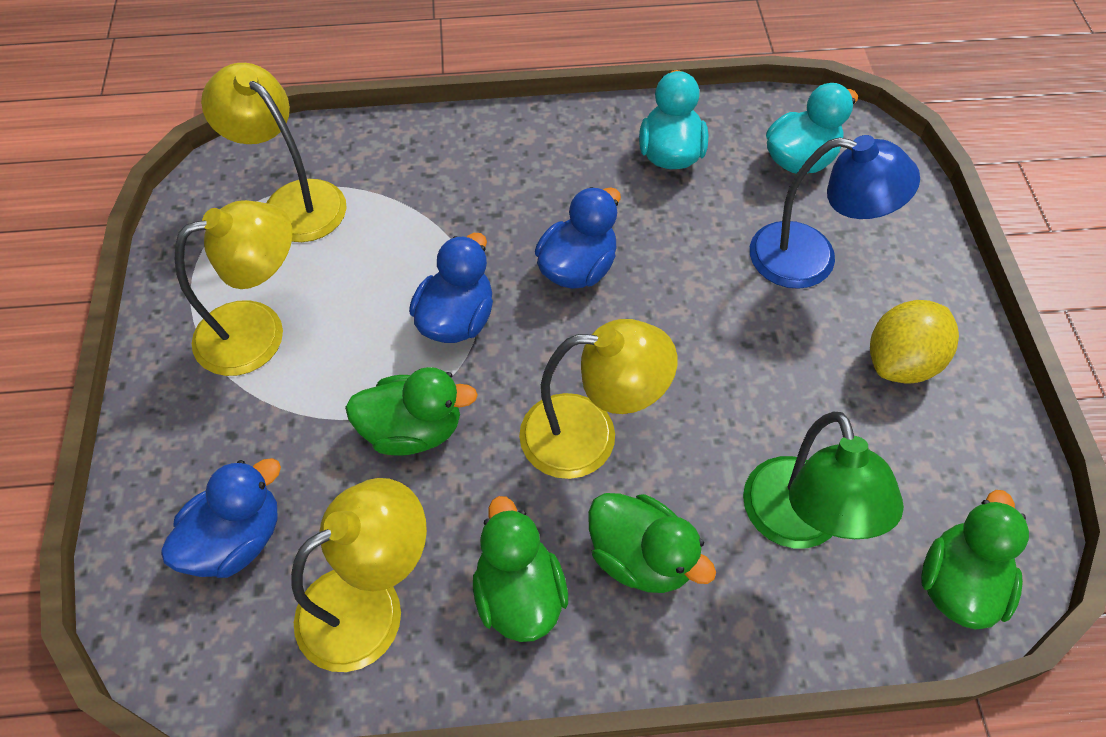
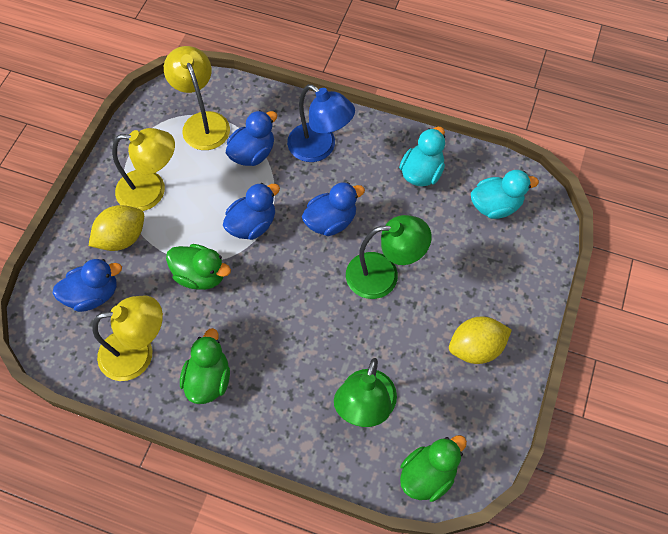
camera: 25 degrees right, 5 degrees up
(243, 425) = (122, 238): none -> yellow lemon
(399, 217) = (252, 153): none -> blue duck
(589, 435) = (285, 316): yellow lamp -> none
(641, 557) = (276, 388): green duck -> none
(703, 312) = (383, 275): none -> green lamp
(811, 259) = (463, 268): blue lamp -> blue lamp (319, 148)

